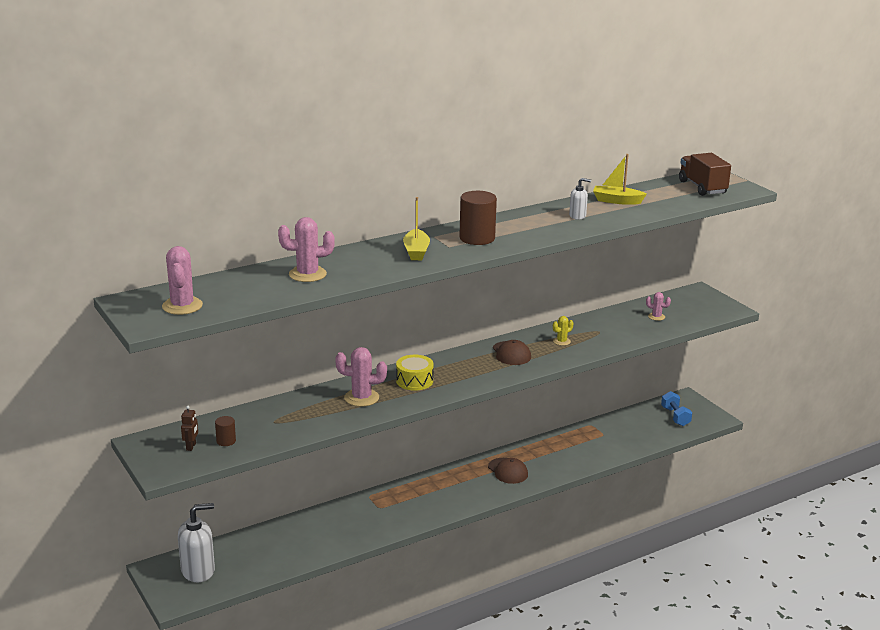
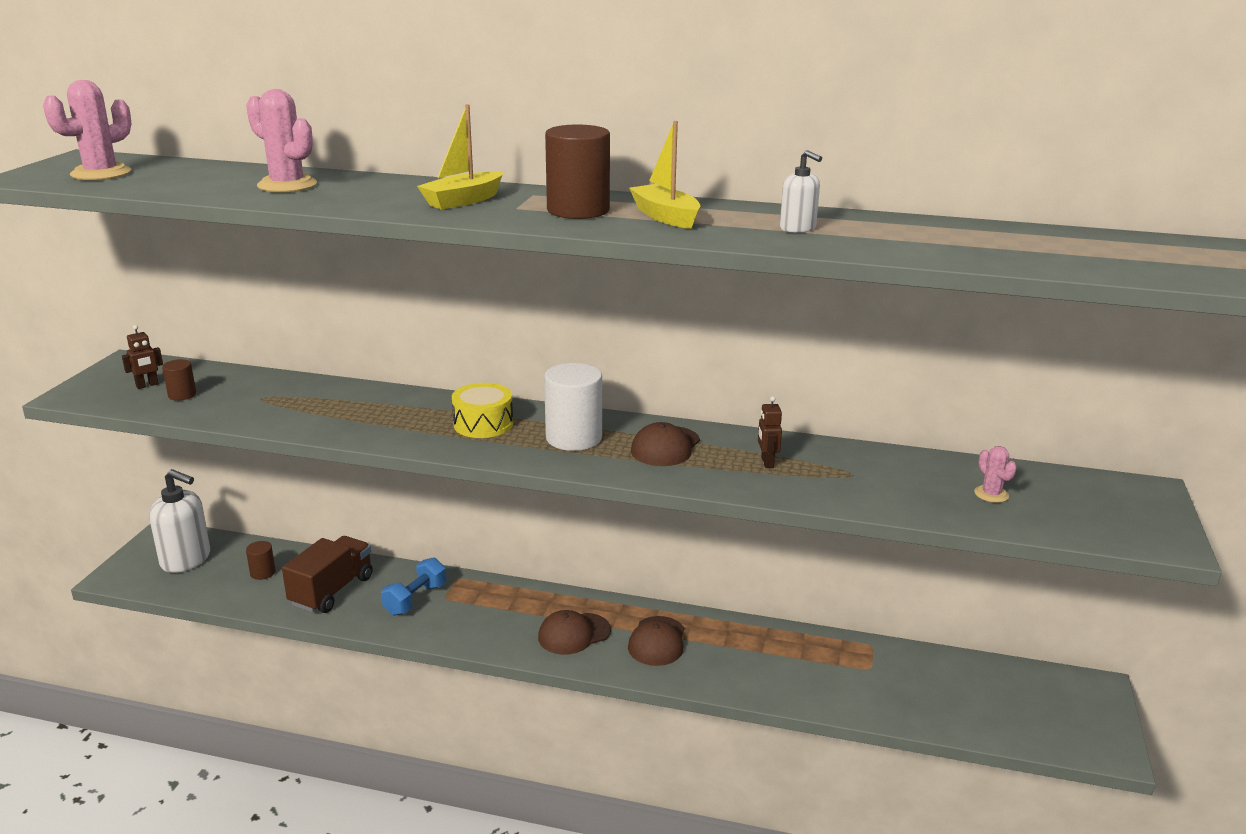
camera: 45 degrees right, 0 degrees up
(259, 551) = (263, 573): none -> brown cylinder
(361, 398) = (390, 415): pink cactus -> none
(467, 368) = (574, 438): none -> white cylinder
(468, 488) = (574, 634): none -> brown cap
(561, 341) = (767, 462): yellow cactus -> brown robot
(617, 201) = (917, 230): yellow boat -> yellow boat (665, 217)
(675, 416) = (1032, 706): blue dumbbell -> blue dumbbell (415, 599)
(702, 187) = (1138, 255): brown truck -> brown truck (332, 591)

